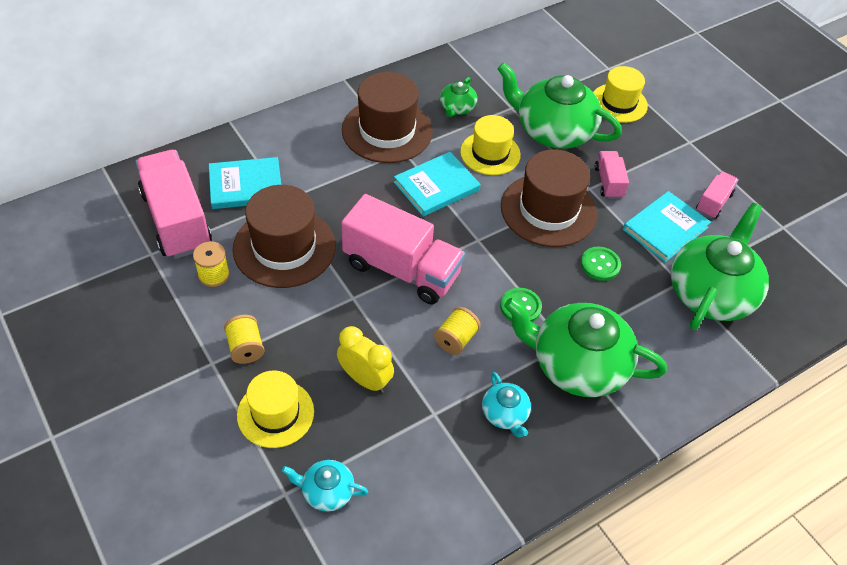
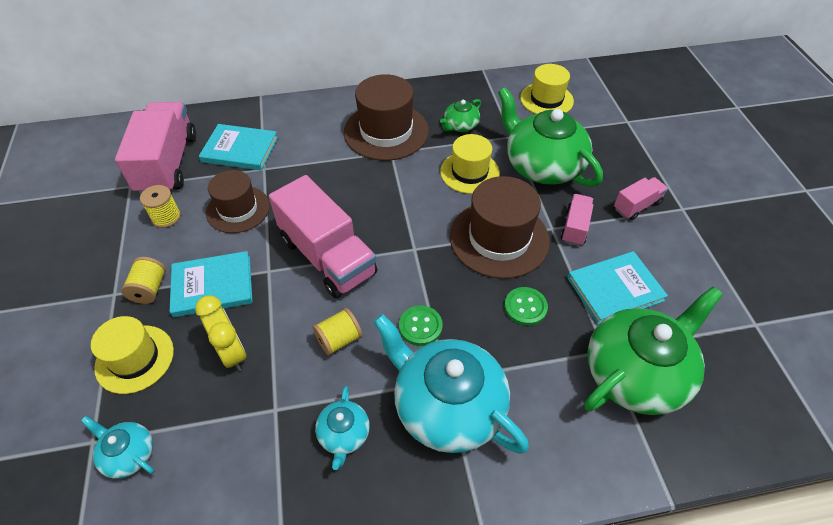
camera: 25 degrees right, 0 degrees up
(284, 247) = (238, 209): brown hat -> brown hat, size x0.66
(436, 186) = (403, 190): turquoise book -> turquoise book (212, 286)
(577, 365) = (447, 406): green teapot -> turquoise teapot
(619, 103) = (622, 155): yellow hat -> yellow hat (546, 99)
(713, 203) = (682, 276): pink truck -> pink truck (637, 206)

